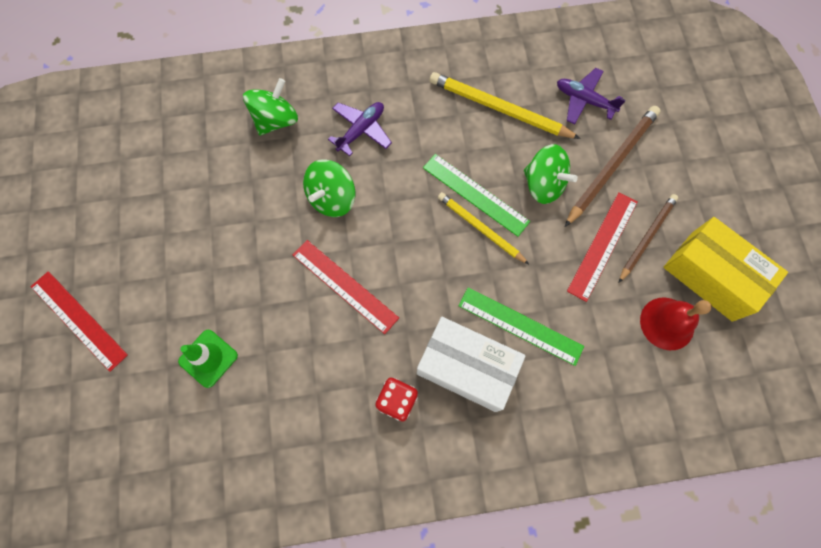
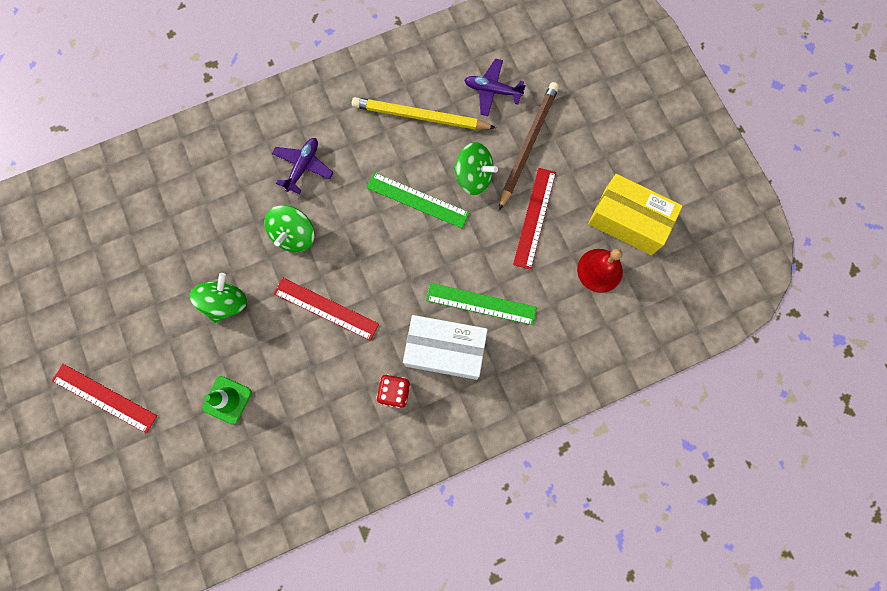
camera: 15 degrees left, 5 degrees up
(276, 120) = (224, 176): green spinning top -> green spinning top (226, 303)
(480, 228) = (429, 229): yellow pencil -> none
(647, 237) = (569, 201): brown pencil -> none

